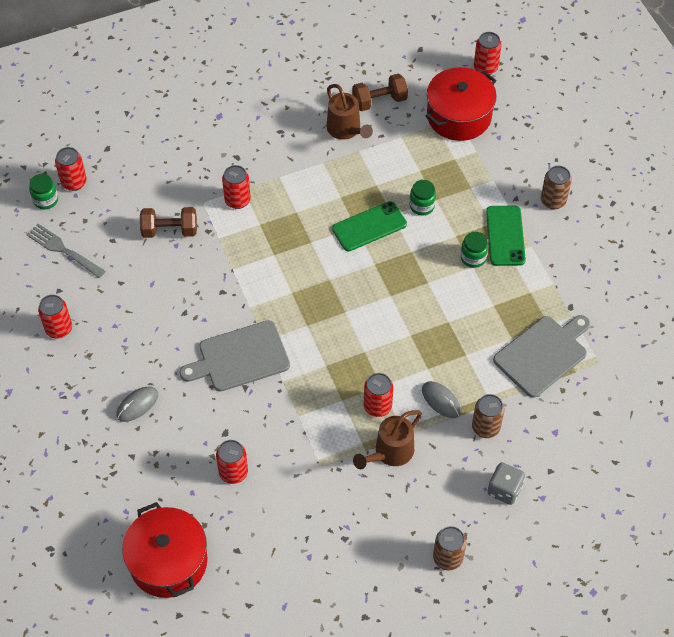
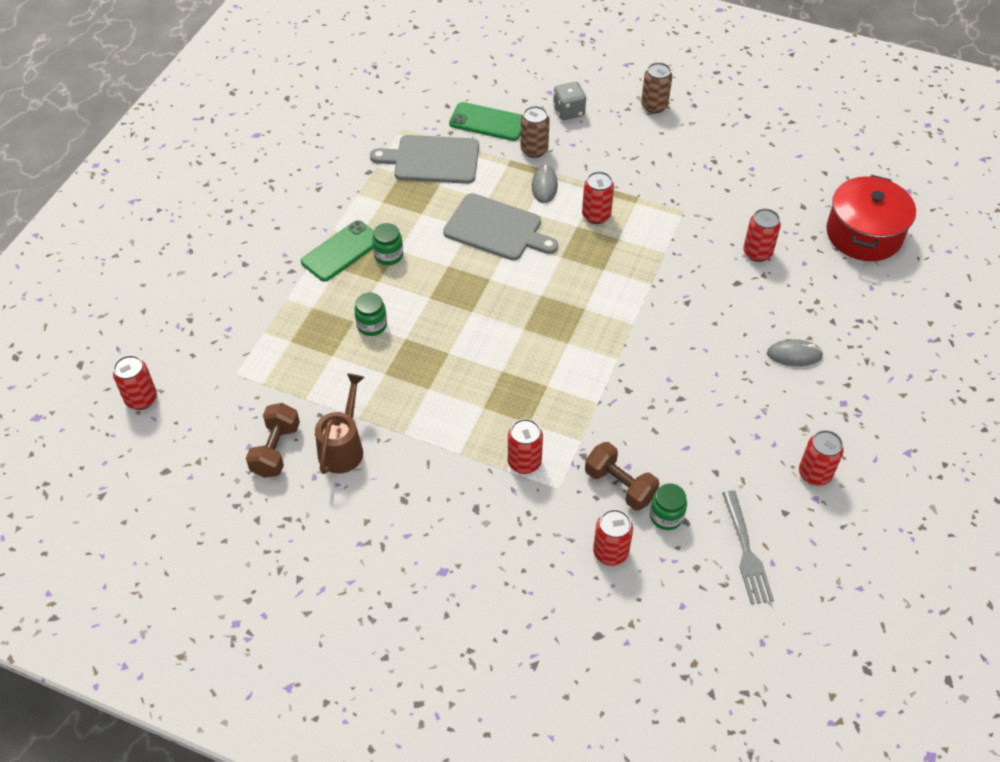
camera: 135 degrees left, 5 degrees down
(46, 200) = (719, 627): green jar -> green jar (666, 516)
(74, 182) = (671, 623): red can -> red can (610, 552)
(240, 357) = (668, 326): grey cutting board -> grey cutting board (496, 229)
(369, 226) = (437, 343): green phone -> green phone (488, 122)
(379, 101) = (275, 450): brown dumbbell -> brown dumbbell turned 75 degrees clockwise
(389, 453) = (623, 183): brown watering can -> none
(459, 116) = (231, 374): red pot -> none
(553, 201) = (267, 246): brown can -> none

